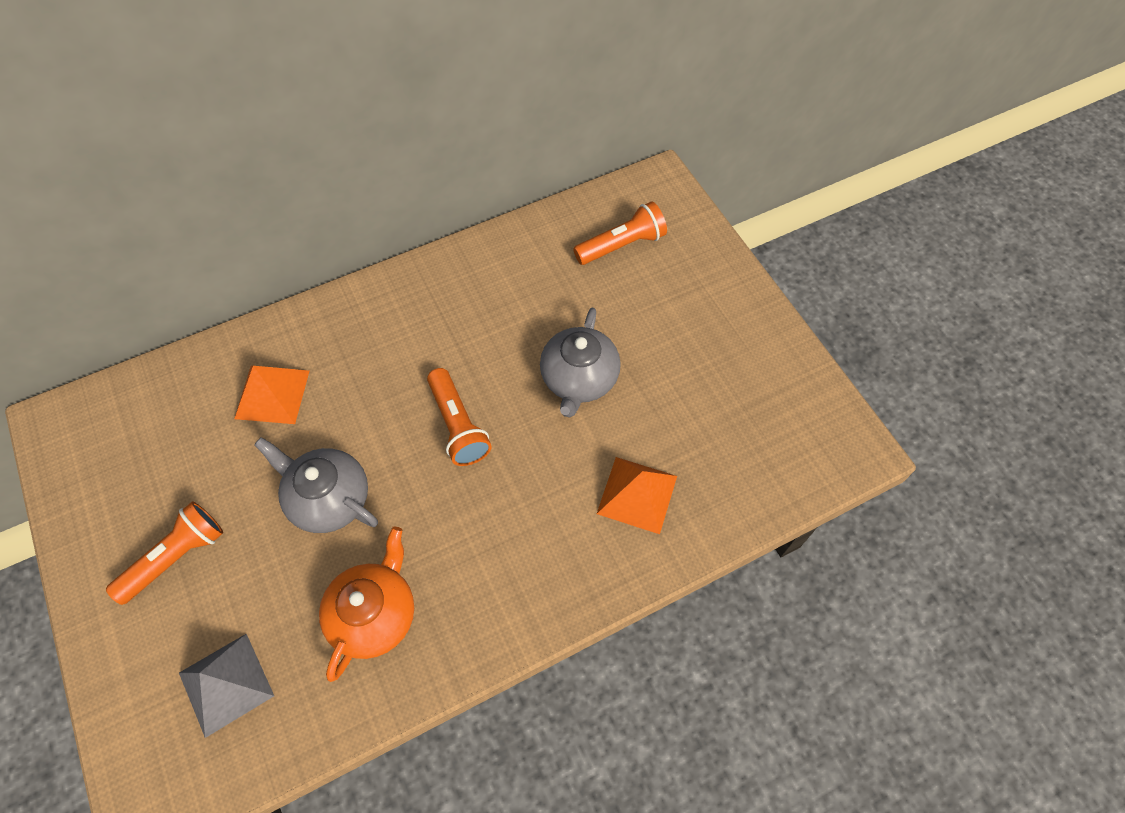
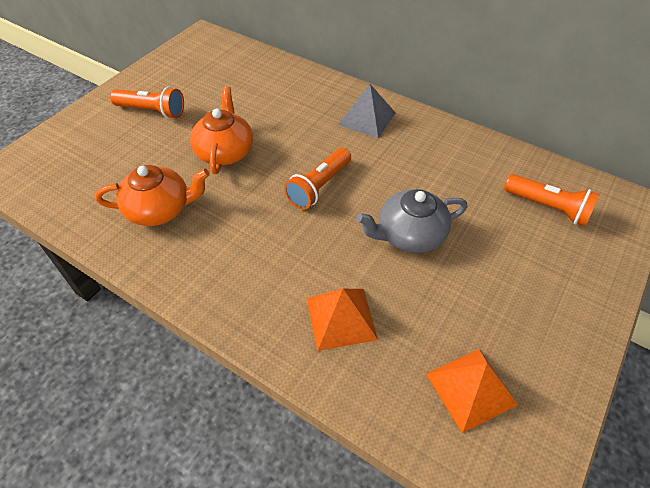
camera: 60 degrees right, 10 degrees down
(226, 684) = (86, 166): grey pyramid -> grey pyramid (367, 118)
(272, 394) = (276, 97): orange pyramid -> orange pyramid (471, 388)
(328, 498) = (225, 152): grey teapot -> orange teapot

